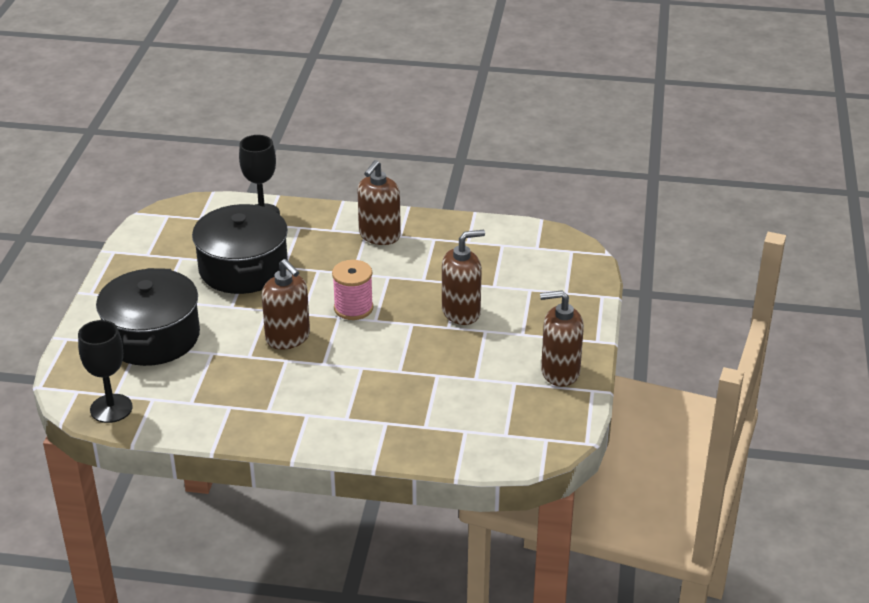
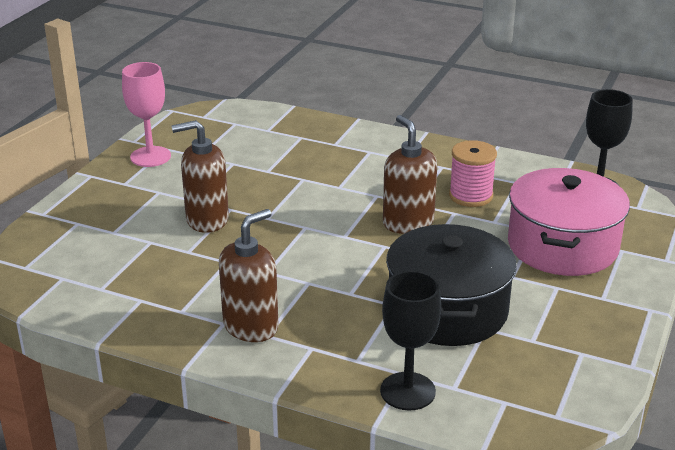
camera: 165 degrees left, 5 degrees down
(152, 337) = (562, 246): black pot -> pink pot
(353, 308) = (324, 242): pink spool -> pink spool (470, 196)
(559, 372) = (150, 157): brown soap dispenser -> pink goblet

